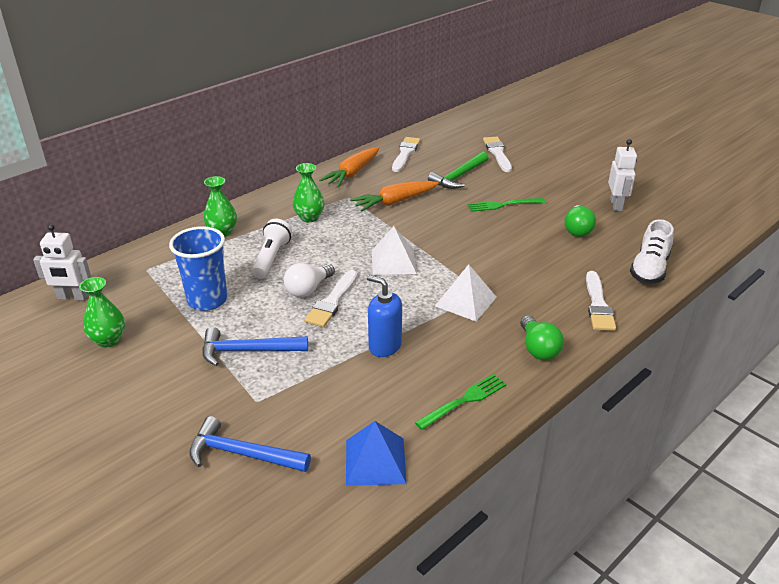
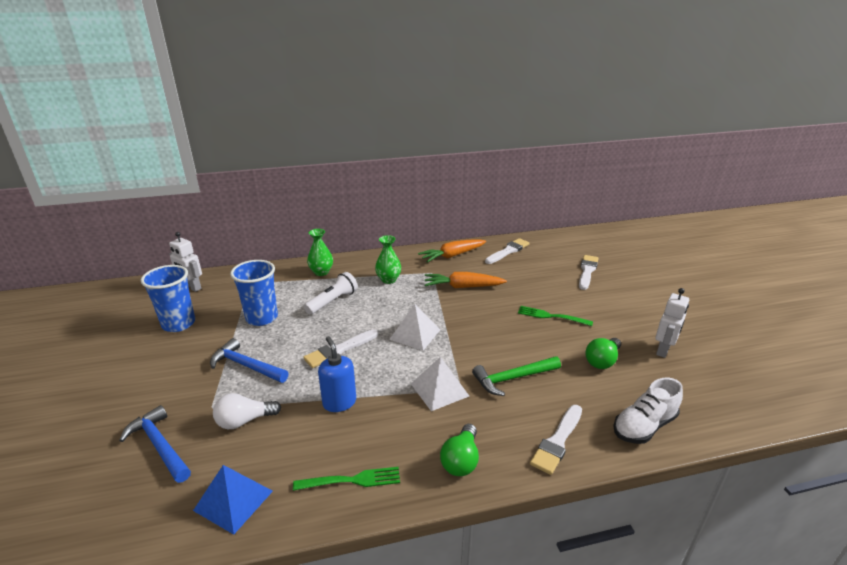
camera: 30 degrees right, 5 degrees down
(108, 340) = (178, 324): green vase -> blue cup
(308, 289) = (333, 334): white light bulb -> white light bulb (244, 421)
(458, 176) = (534, 281): green hammer -> green hammer (512, 378)

